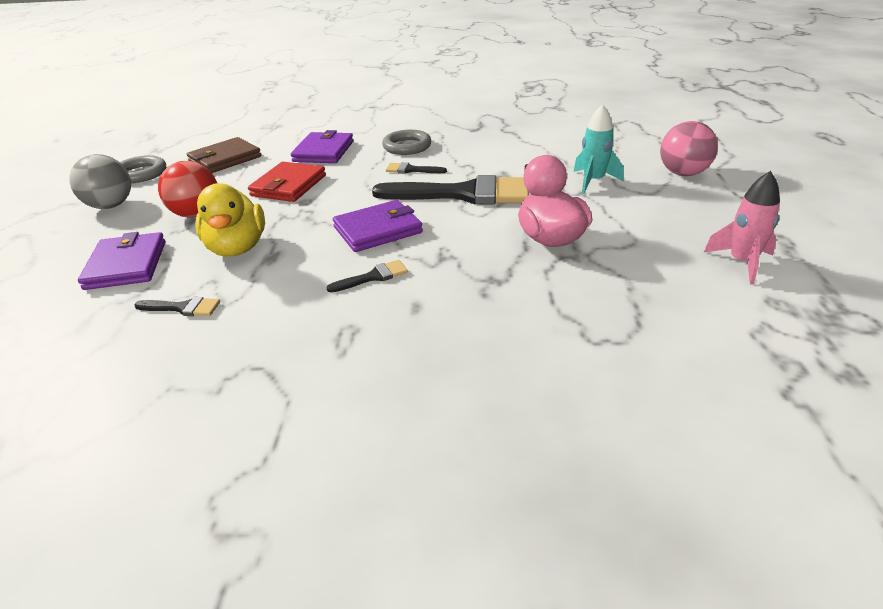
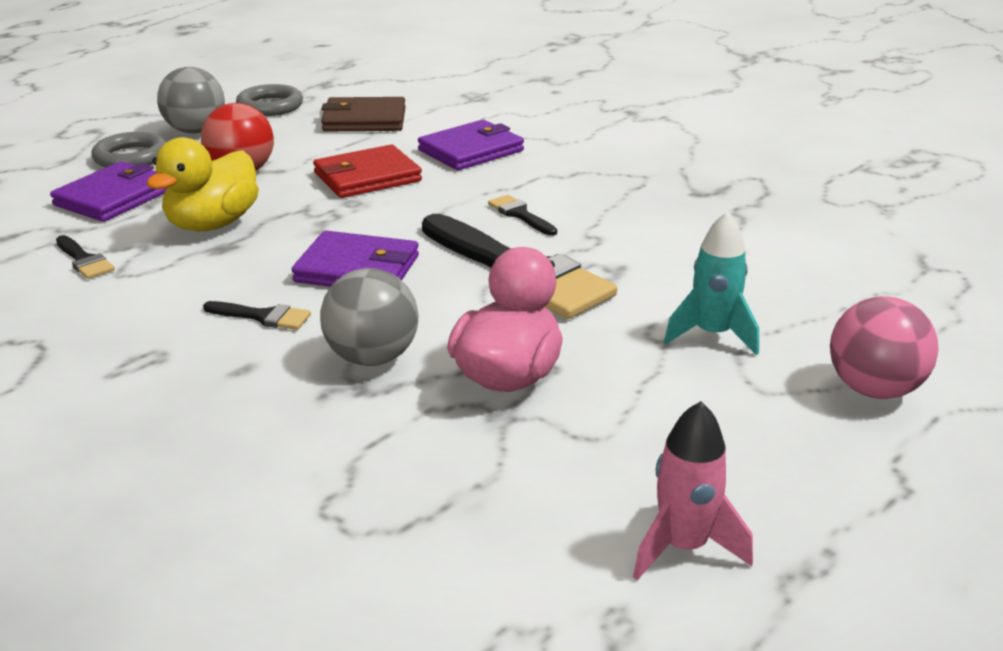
camera: 40 degrees right, 5 degrees down
(407, 146) = (571, 182): grey ring -> grey ring (131, 157)
(473, 264) = (372, 357): none -> grey ball

